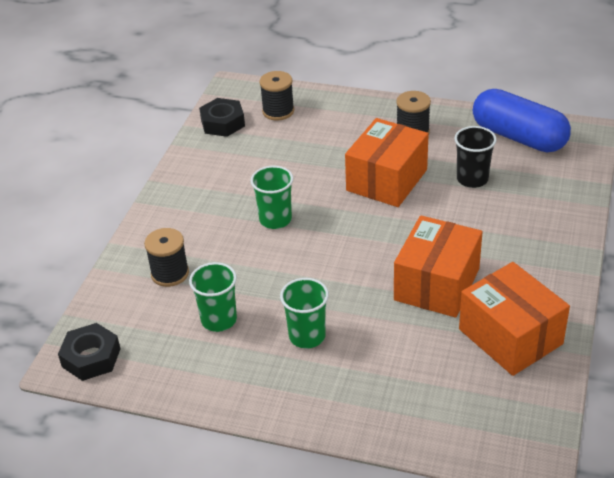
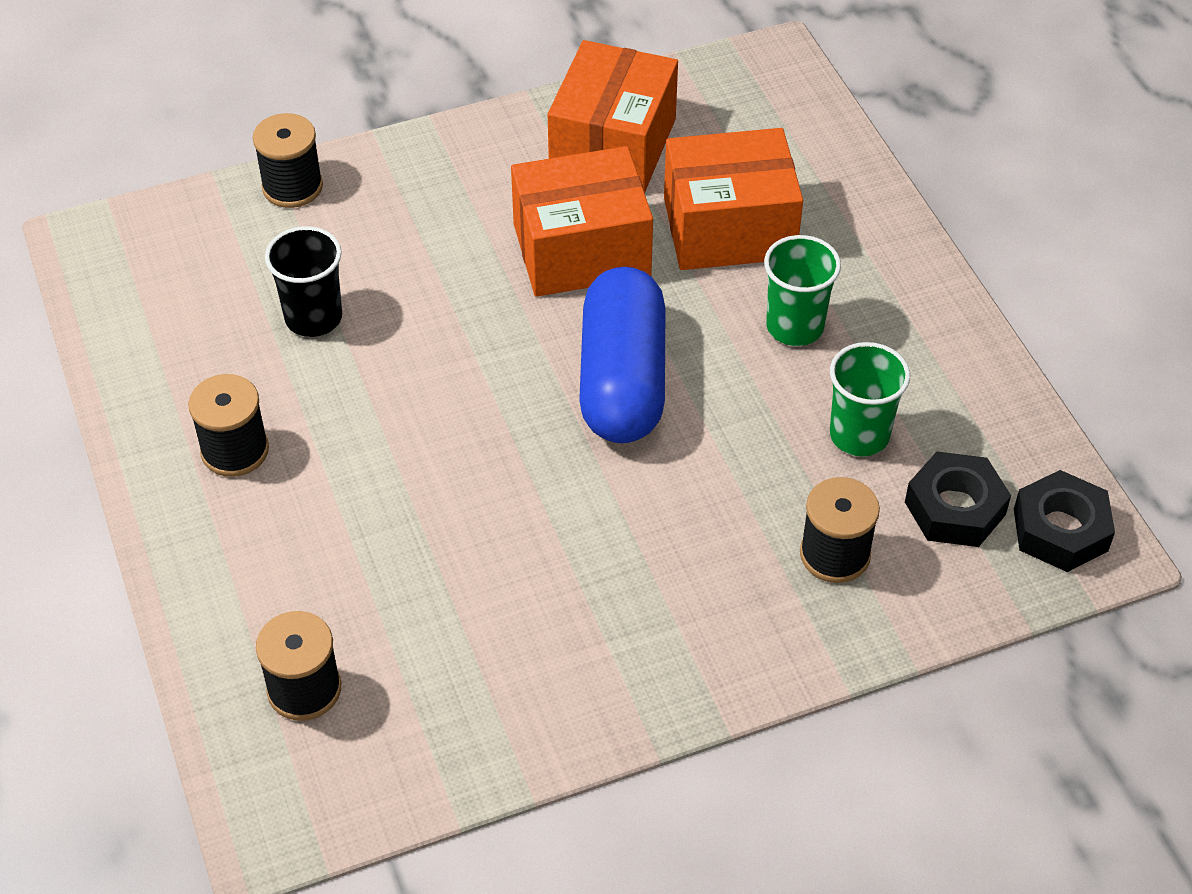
camera: 130 degrees left, 10 degrees up
(222, 123) = (406, 758): black nut -> black nut (955, 508)
(275, 219) = (605, 501): green cup -> none
(387, 180) = (395, 416): orange box -> orange box (729, 228)
(519, 137) = (155, 312): blue capsule -> blue capsule (622, 380)
(574, 204) = (292, 187): none -> black spool

